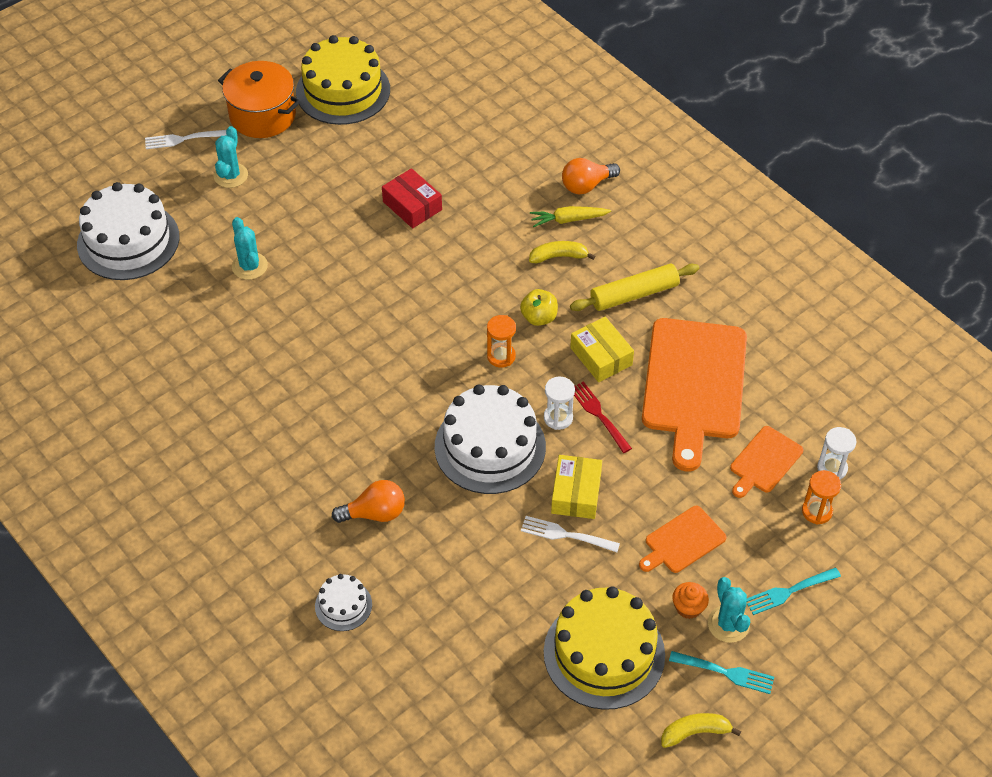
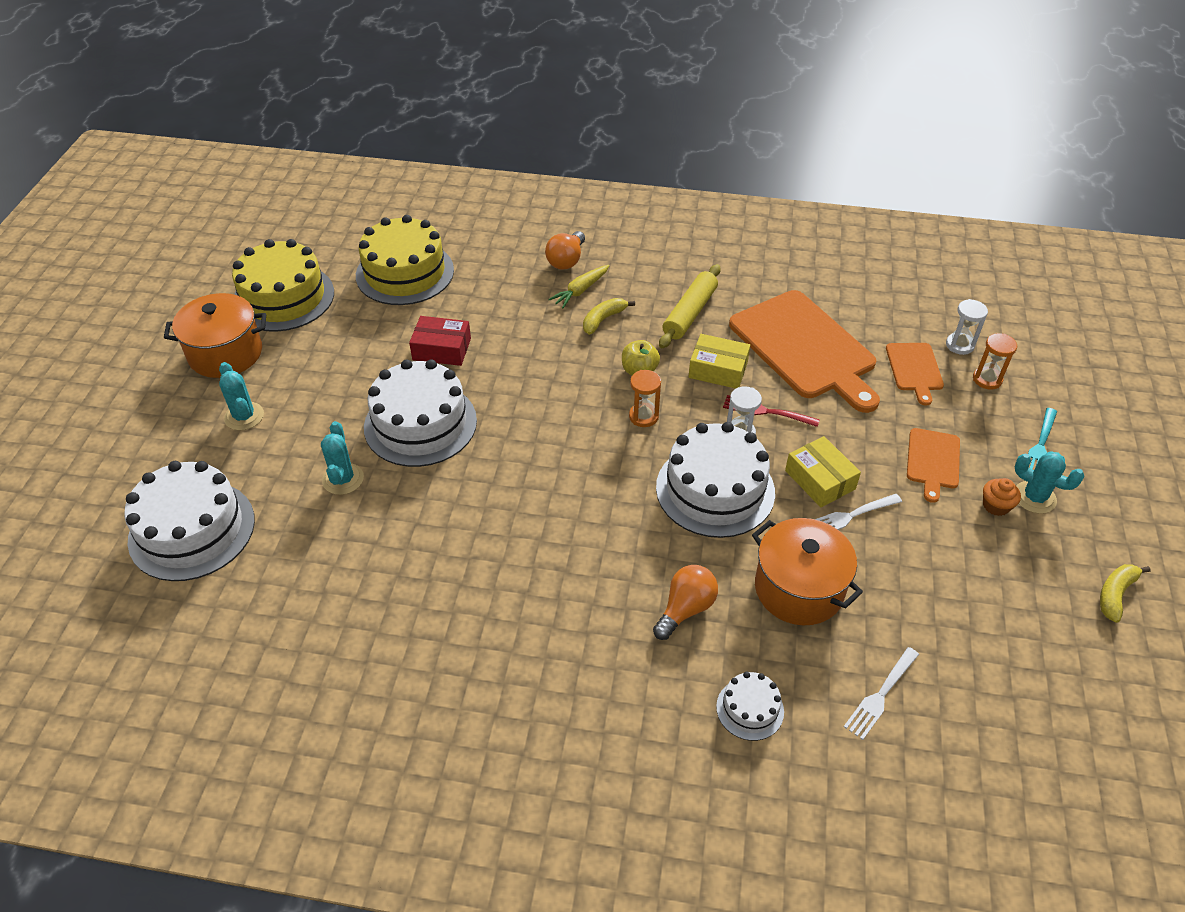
camera: 40 degrees left, 5 degrees down
(182, 139) = (162, 413): white fork -> white fork (880, 695)
(249, 266) = (343, 479): turquoise cactus -> turquoise cactus turned 60 degrees clockwise
(339, 257) = (420, 424): none -> white cake
(466, 556) = (799, 589): none -> orange pot
(604, 653) = (985, 585): yellow cake -> yellow cake (405, 273)
(726, 672) = (1077, 533): turquoise fork -> none

